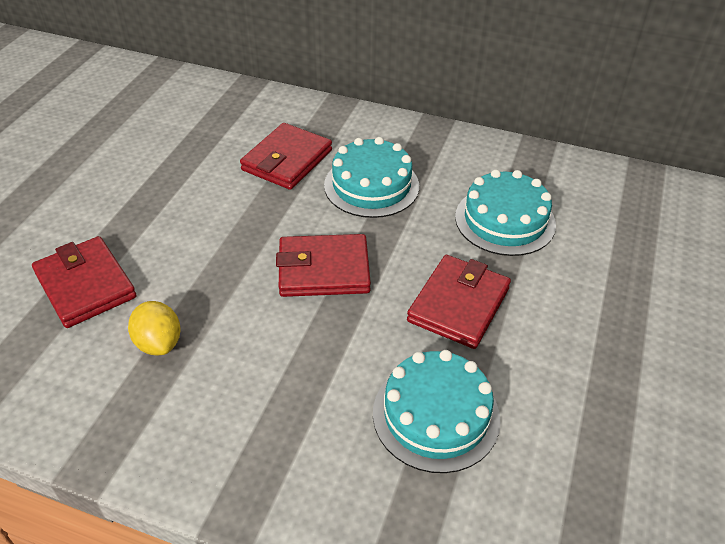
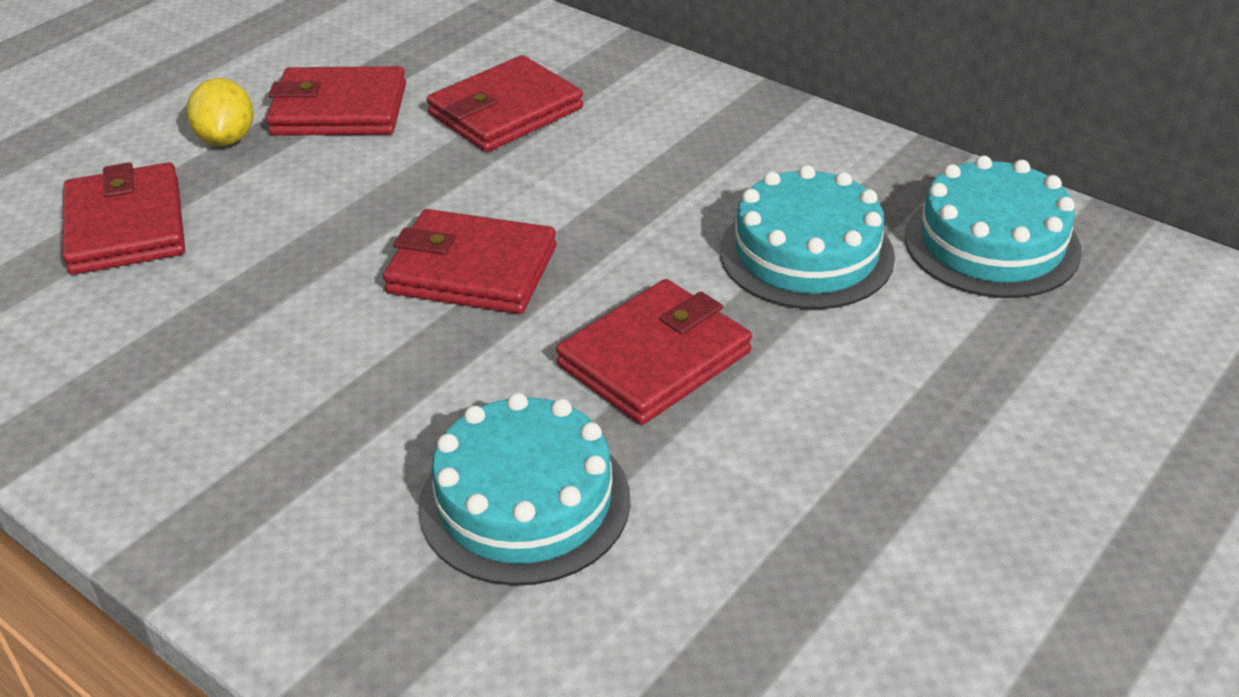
camera: 20 degrees right, 5 degrees down
(159, 343) = (181, 318): yellow lemon -> yellow lemon (226, 139)
(183, 177) = (339, 110): none -> red wallet
(371, 185) = (616, 167): turquoise cake -> turquoise cake (992, 243)

